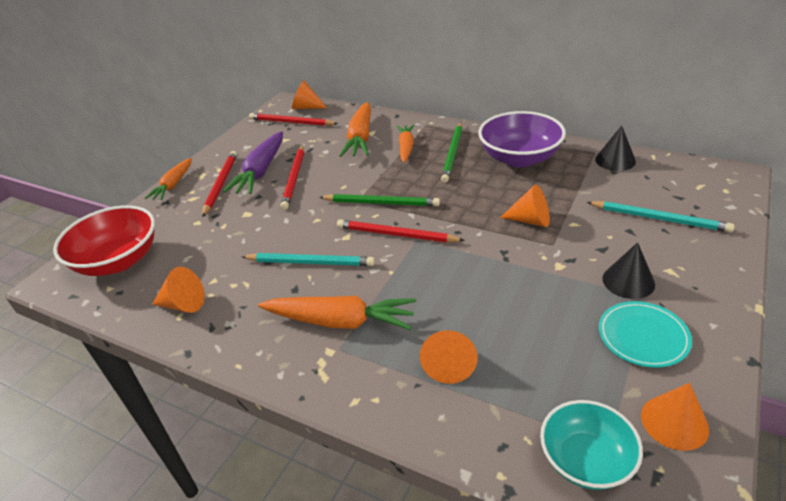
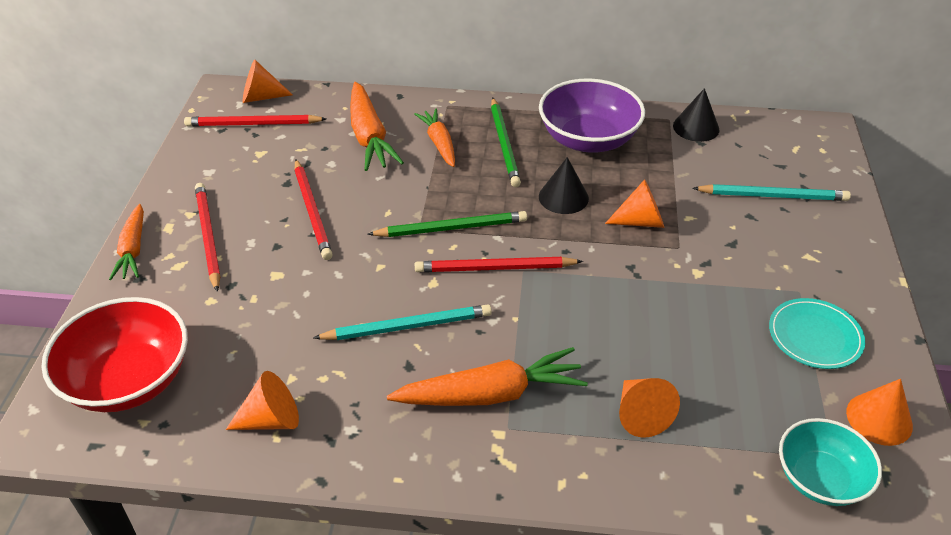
camera: 25 degrees left, 5 degrees up
(261, 171) = (256, 208): purple carrot -> none
(628, 281) = (774, 277): black cone -> black cone (563, 197)

